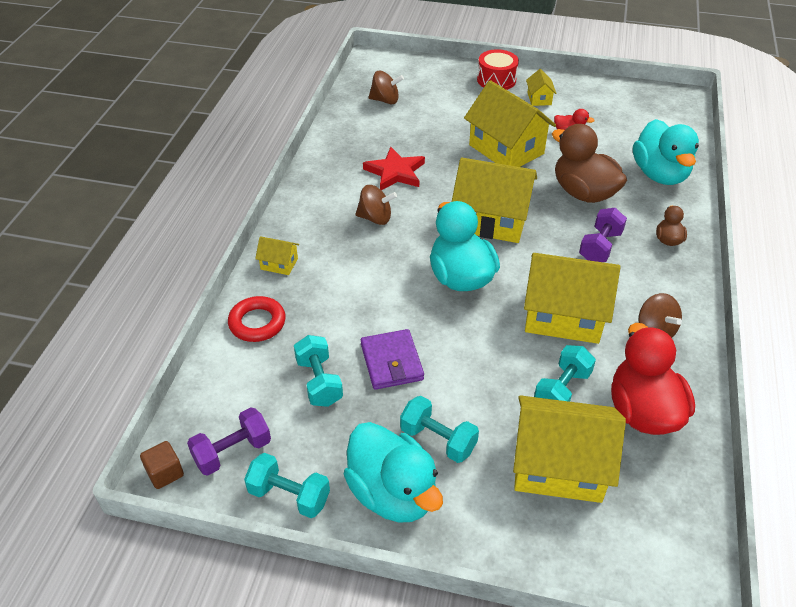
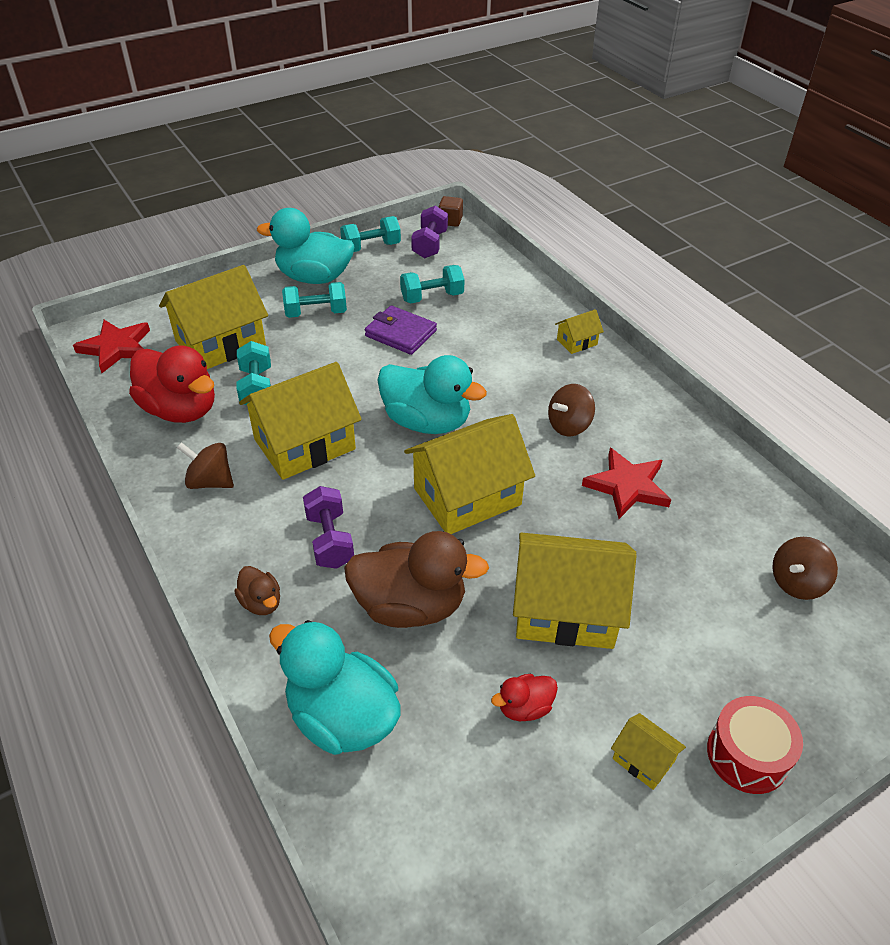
camera: 135 degrees right, 0 degrees up
(257, 323) = (524, 301): red ring -> none
(319, 382) = (432, 297): turquoise dumbbell -> turquoise dumbbell turned 45 degrees counterclockwise
(669, 538) = (116, 348): none -> red star

